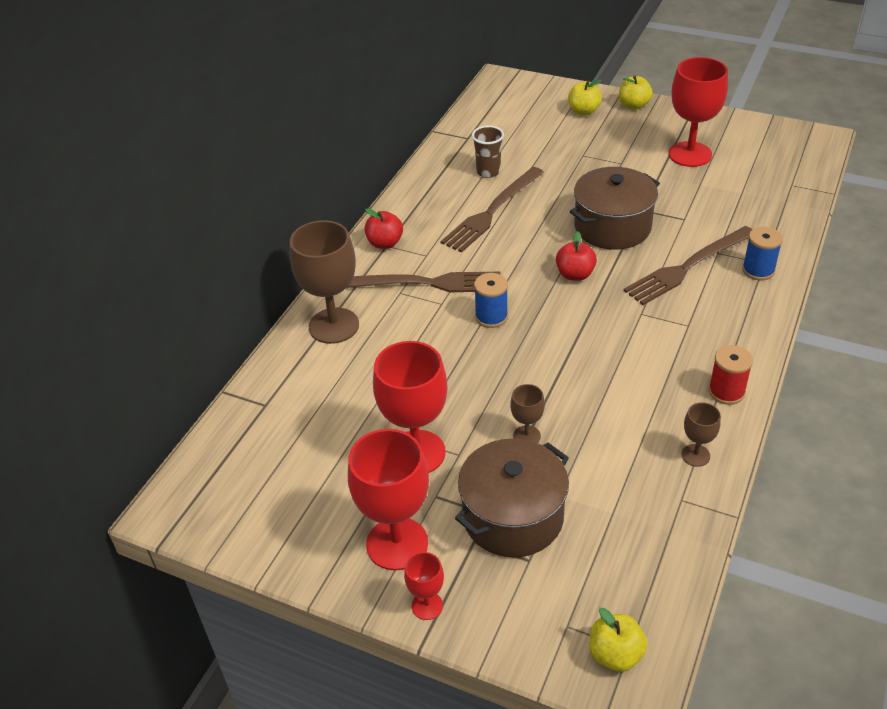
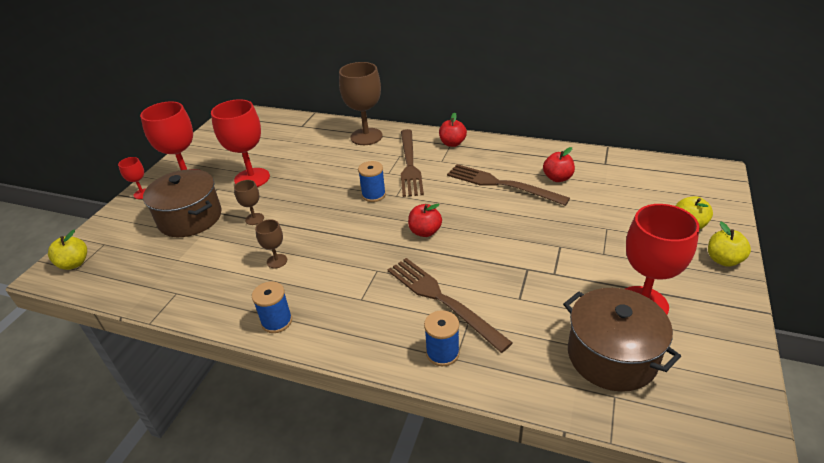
camera: 85 degrees right, 5 degrees down
(488, 172) = (557, 178): brown cup -> red apple
(612, 227) = (495, 250): brown pot -> brown pot (612, 356)
(695, 455) = (214, 301): brown goblet -> brown goblet (277, 261)
(726, 392) = (277, 321): red spool -> blue spool

